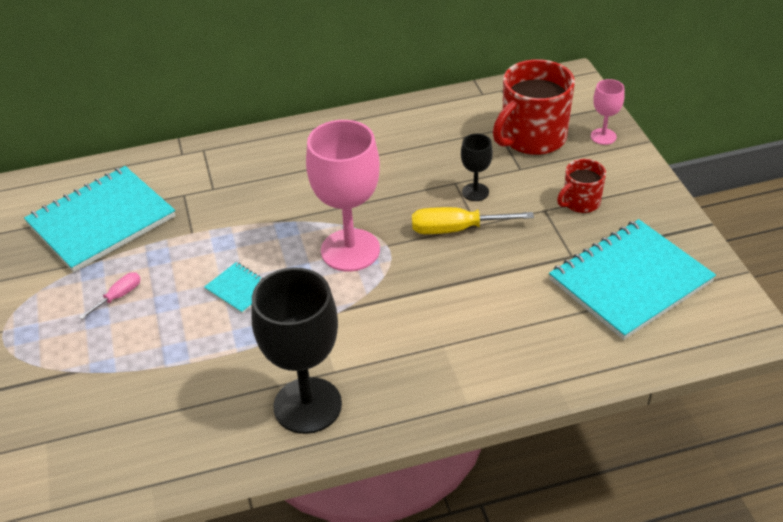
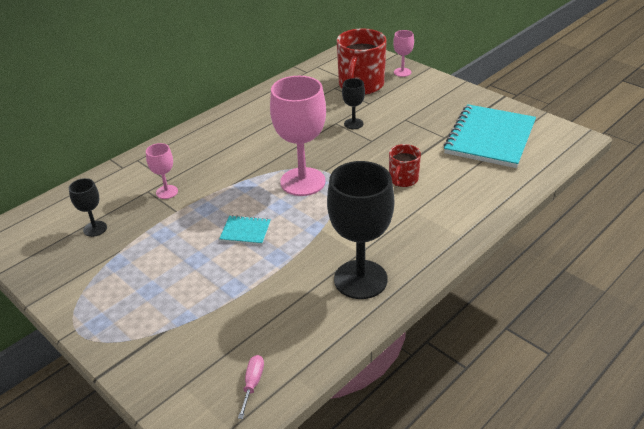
camera: 30 degrees left, 5 degrees down
(101, 221) = (95, 229): turquoise notebook -> black goblet
(119, 296) = (155, 270): pink screwdriver -> pink screwdriver (253, 384)
(201, 204) = (167, 192): none -> pink goblet
(456, 229) = (361, 147): yellow screwdriver -> none
(580, 202) = (422, 109): red mug -> red mug (403, 179)

